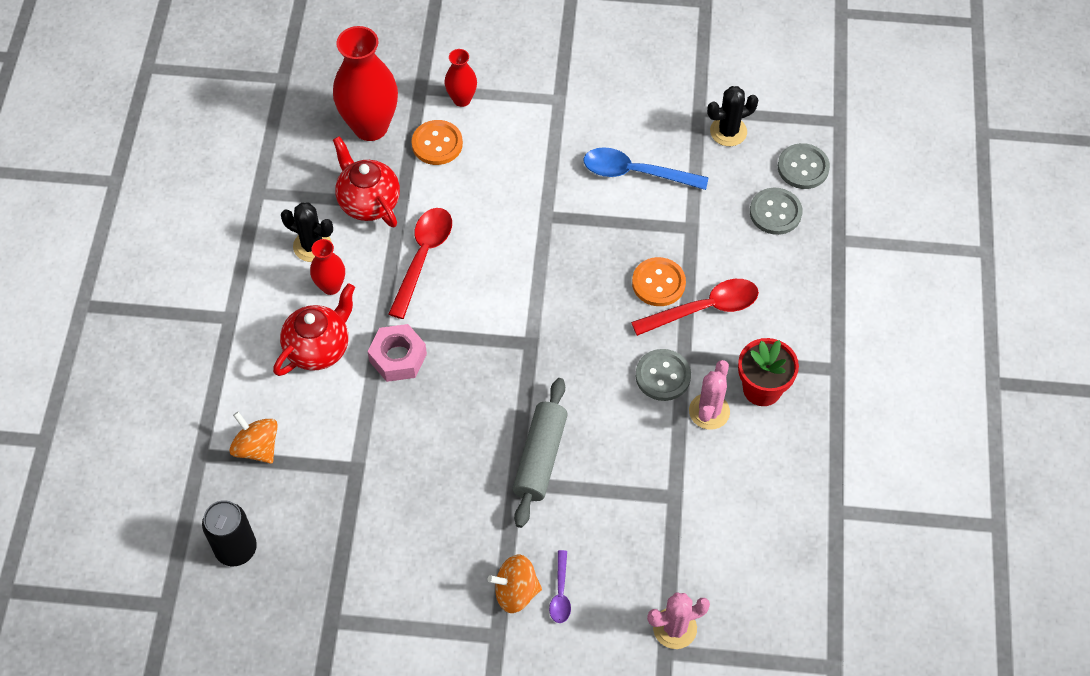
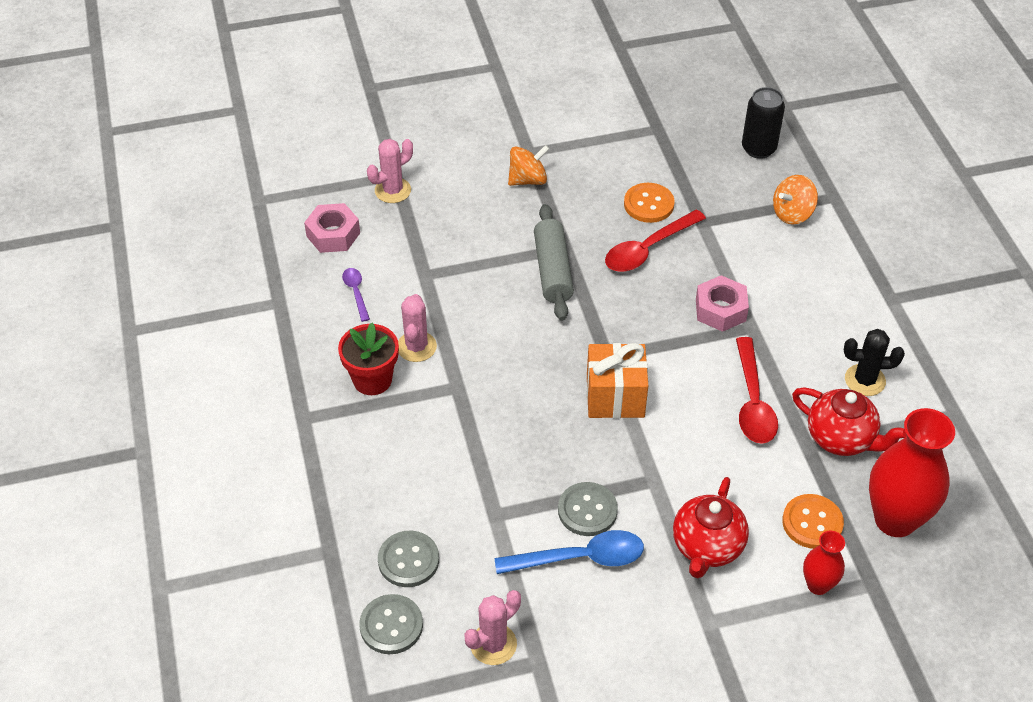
camera: 160 degrees right, 10 degrees down
(257, 447) = (792, 213): orange spinning top -> orange spinning top turned 120 degrees clockwise
(318, 348) = (795, 297): red teapot -> red teapot (707, 547)
(331, 286) = (821, 350): red vase -> none
(542, 300) = (615, 396): none -> orange gift
(560, 593) = (492, 188): purple spoon -> purple spoon (356, 292)
(658, 283) = (508, 447): orange button -> orange button (648, 204)
(663, 376) = (470, 364): grey button -> grey button (587, 510)
(704, 309) = (452, 435): red spoon -> red spoon (648, 249)
(728, 131) = (493, 644): black cactus -> pink cactus
(758, 584) = (333, 234): none -> pink nut

